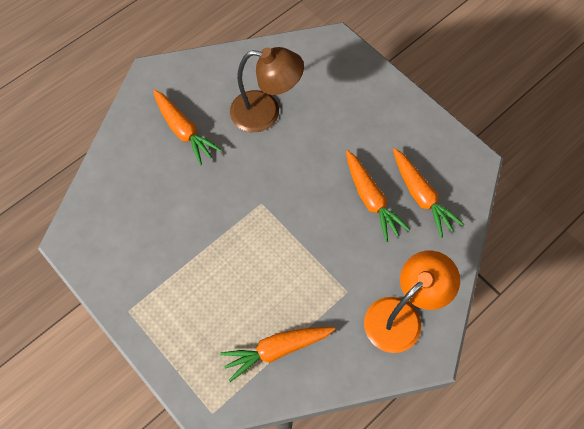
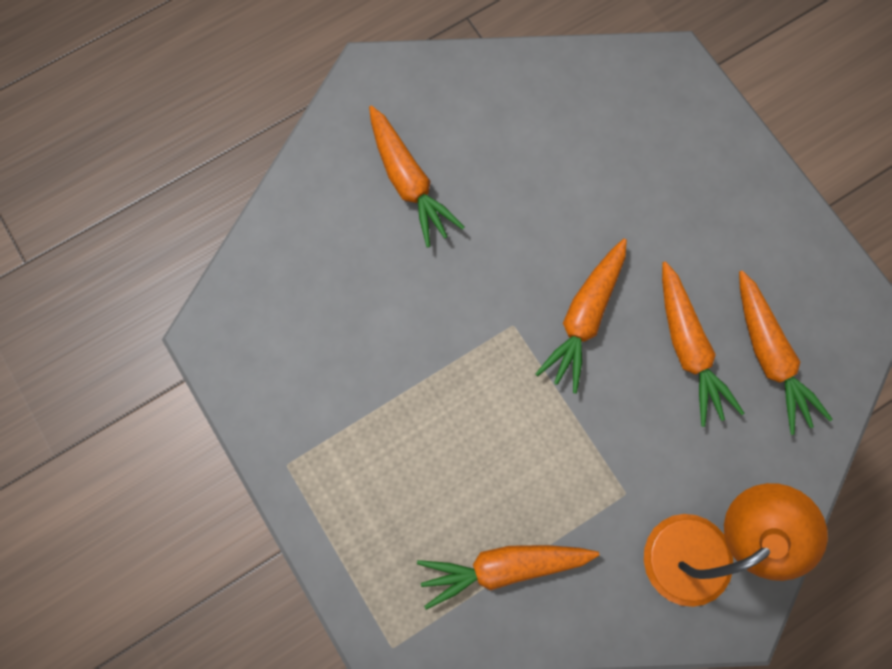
camera: 10 degrees right, 10 degrees up
(265, 113) = (542, 172): brown lamp -> none
(304, 192) = (584, 317): none -> orange carrot

